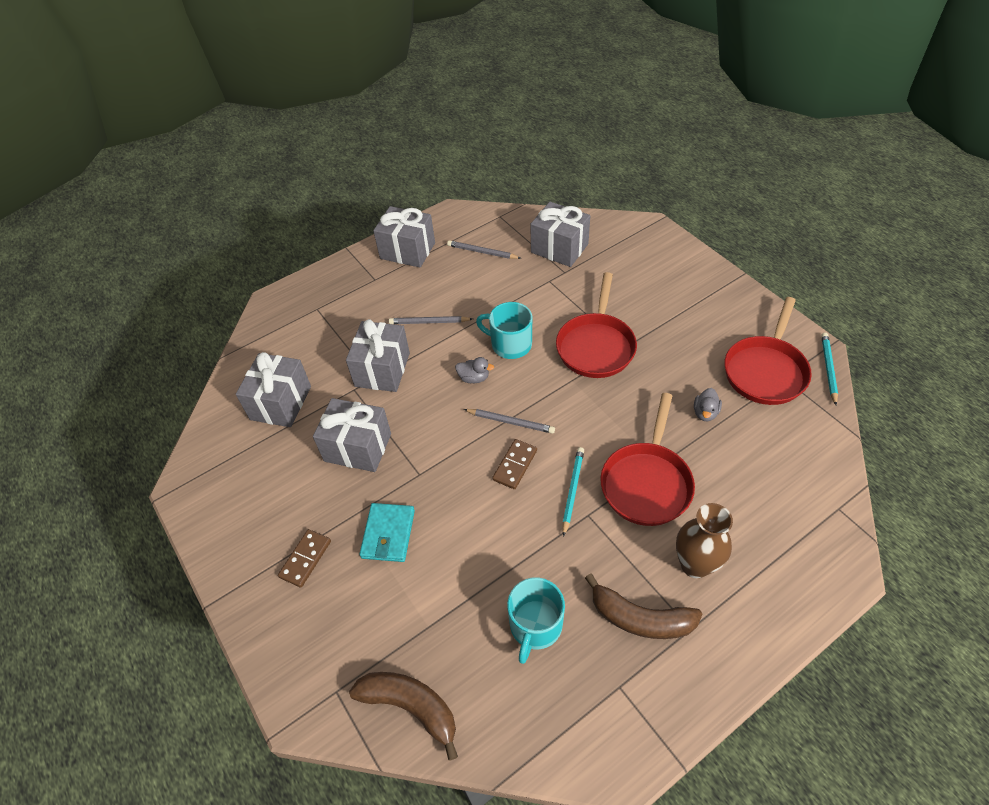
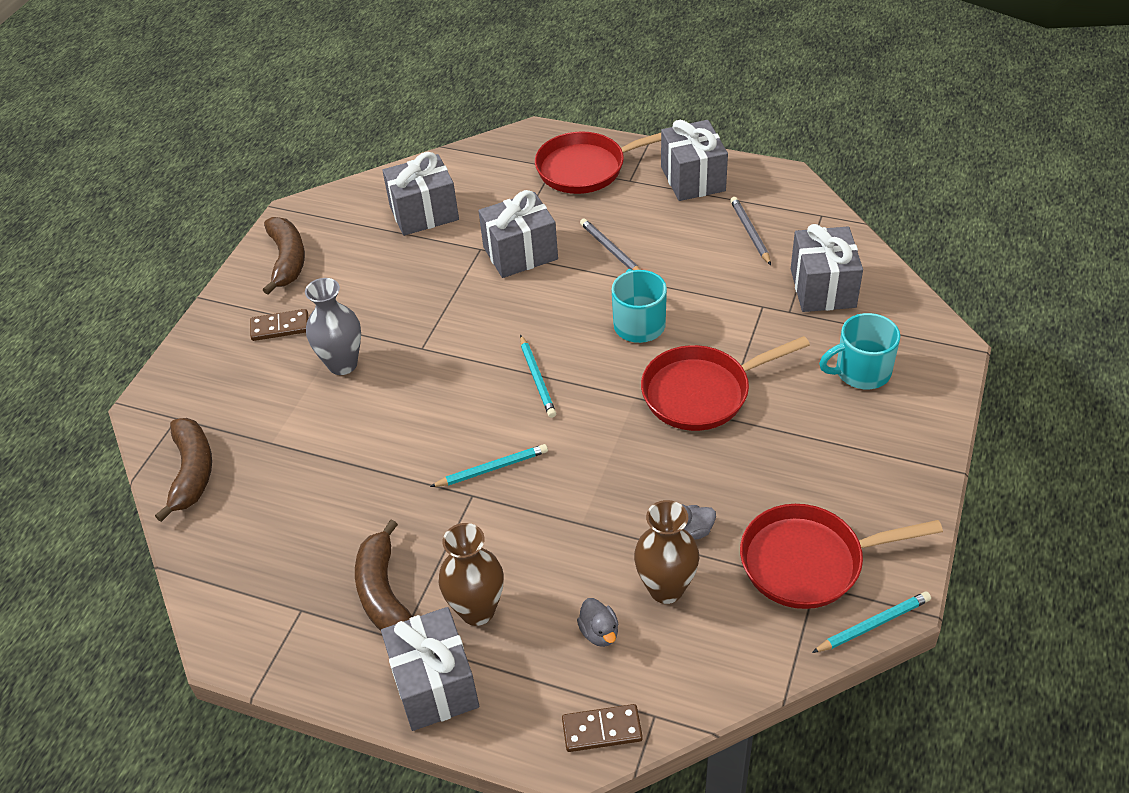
camera: 55 degrees right, 5 degrees down
(234, 517) = (287, 260): none -> brown banana
(358, 447) = (417, 290): grey gift -> grey gift (434, 685)
(388, 534) = (342, 364): turquoise wallet -> grey vase
(474, 378) = (568, 322): grey duck -> grey duck (599, 632)
(510, 422) = (537, 378): grey pencil -> turquoise pencil
(515, 465) = (487, 409): brown domino -> brown domino (602, 730)
(535, 626) = (321, 516): turquoise mug -> turquoise mug (861, 371)
(647, 482) = (549, 524): red pan -> red pan (586, 168)
(742, 449) = (666, 588): none -> brown vase

